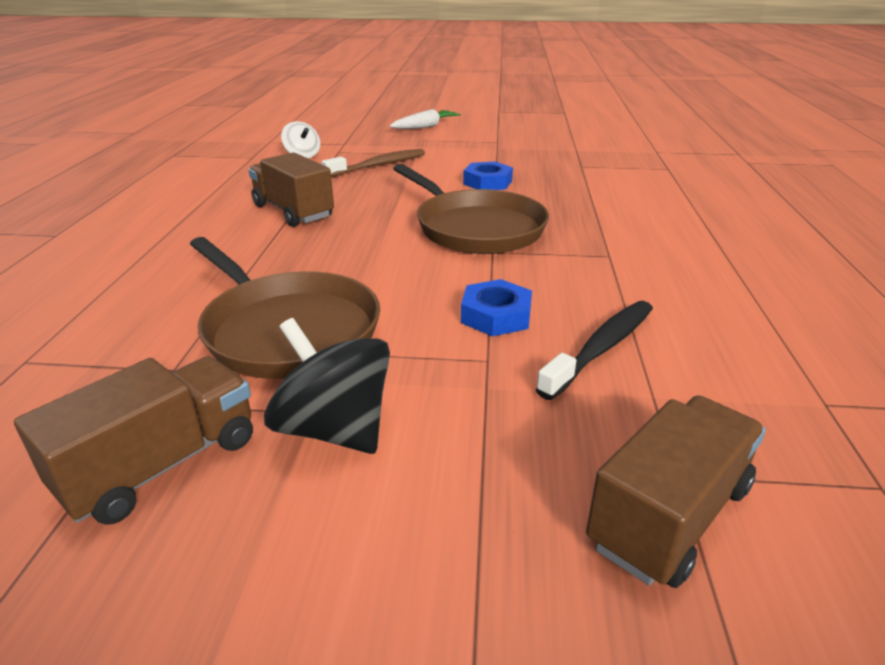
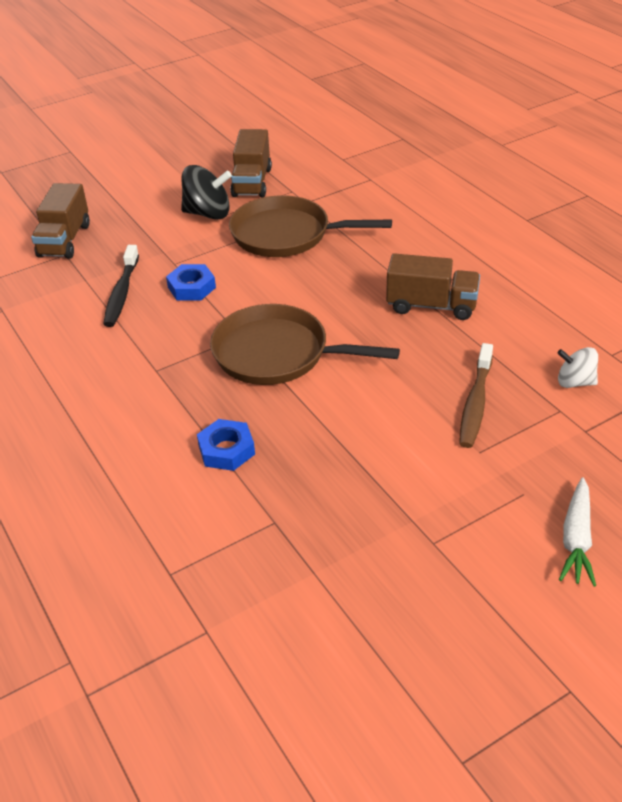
camera: 145 degrees right, 10 degrees up
(487, 182) = (337, 427): blue nut -> blue nut (226, 450)

